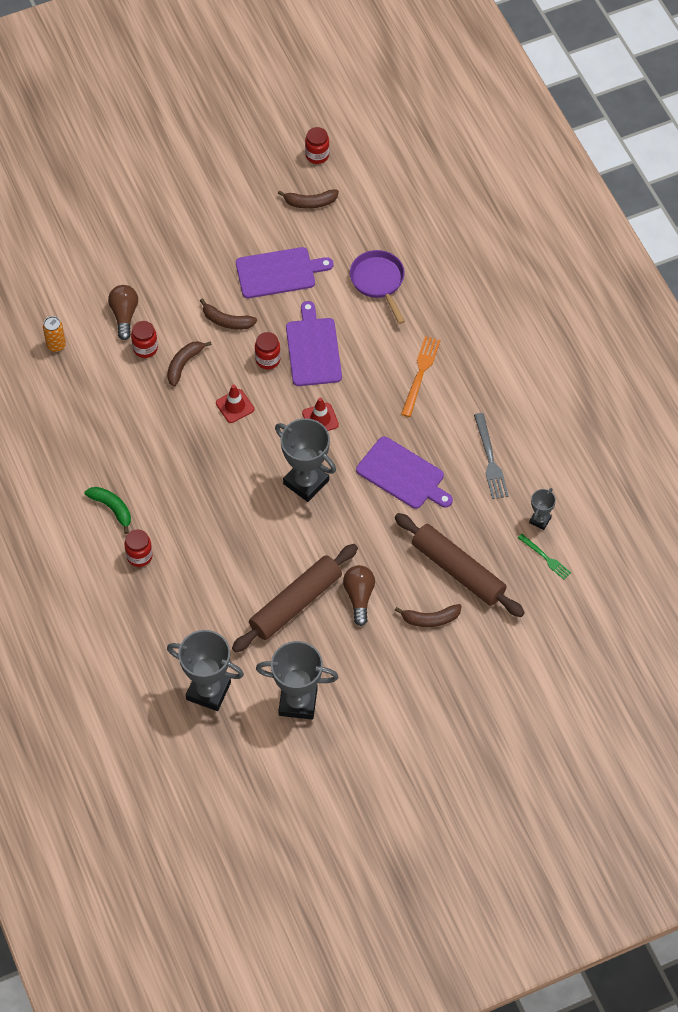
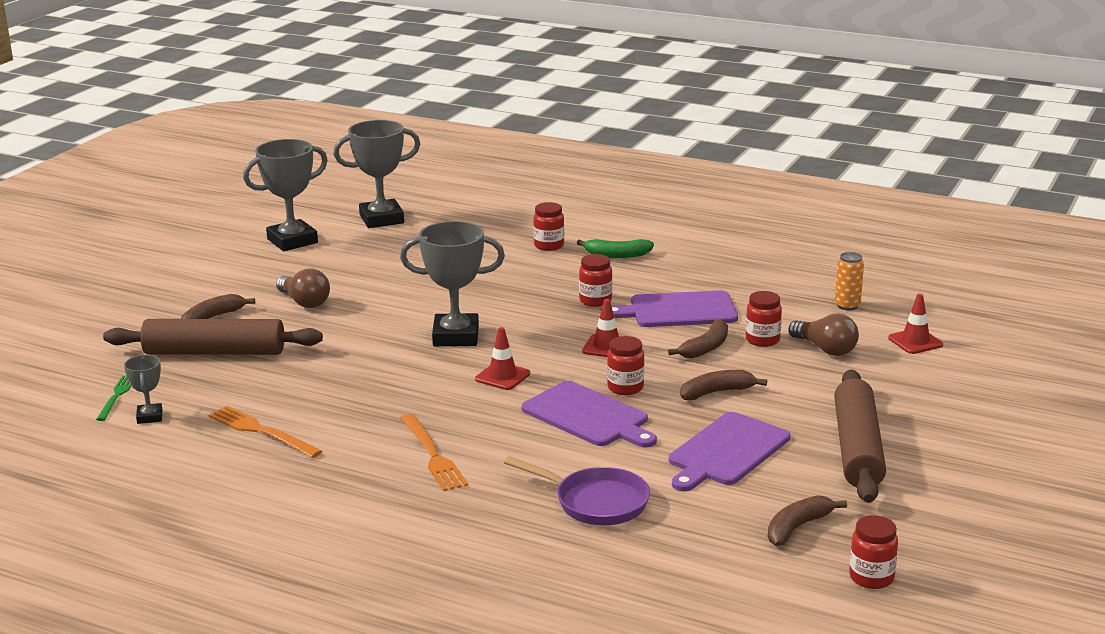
camera: 140 degrees right, 35 degrees down
(70, 286) = (915, 342): none -> red traffic cone
(184, 364) = (705, 348): brown banana -> brown banana turned 45 degrees clockwise
(187, 461) = (595, 301): none -> red jar
(295, 603) = (364, 277): brown rolling pin -> brown rolling pin (858, 449)
(403, 475) = (355, 381): purple cutting board -> purple cutting board (678, 310)
(490, 459) = (261, 431): grey fork -> orange fork
(545, 558) = (117, 396): green fork -> green fork turned 90 degrees clockwise

